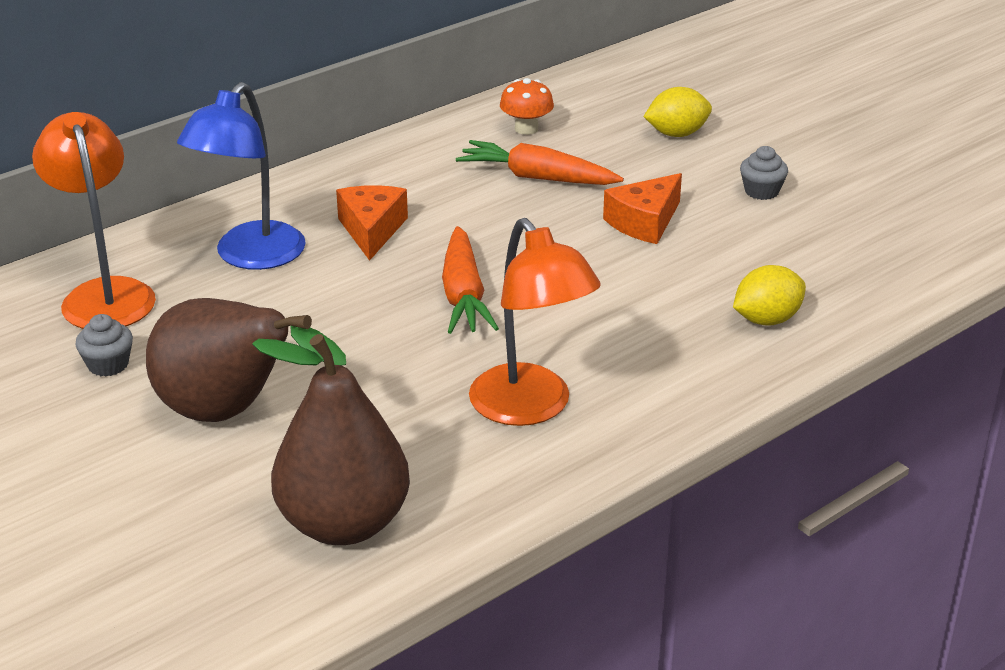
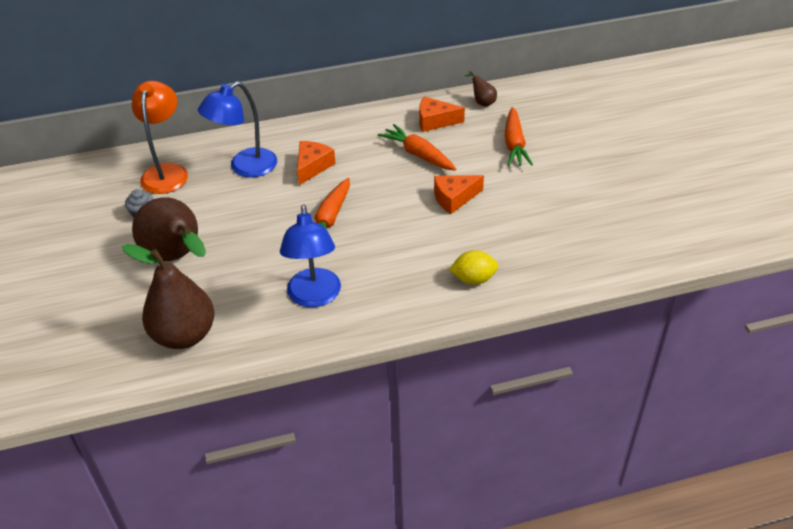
camera: 25 degrees right, 10 degrees up
(526, 129) = (435, 121): orange mushroom -> orange cheese
(530, 408) = (314, 297): orange lamp -> blue lamp
(580, 90) = (482, 102): none -> brown pear
(676, 134) = (514, 144): yellow lemon -> orange carrot
(761, 191) = (533, 194): grey cupcake -> none

